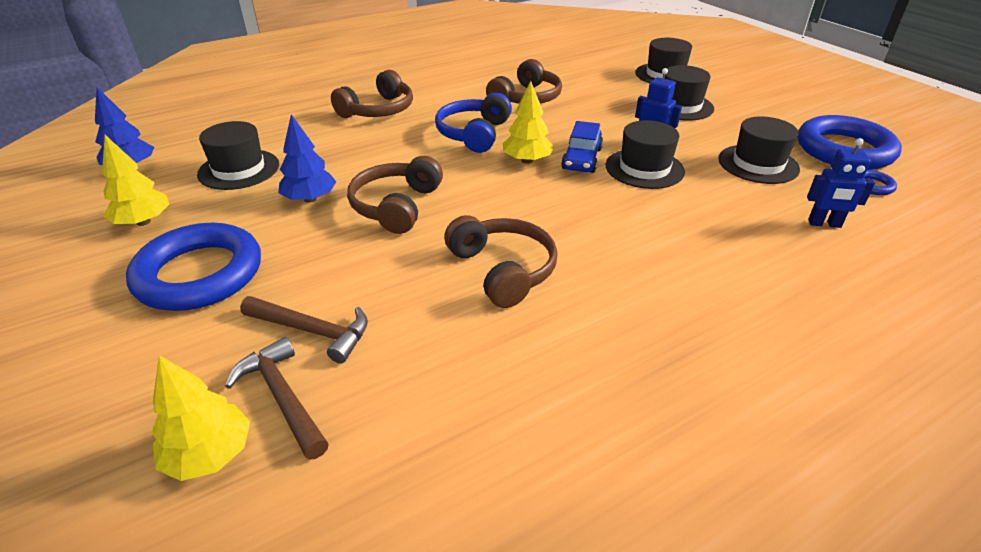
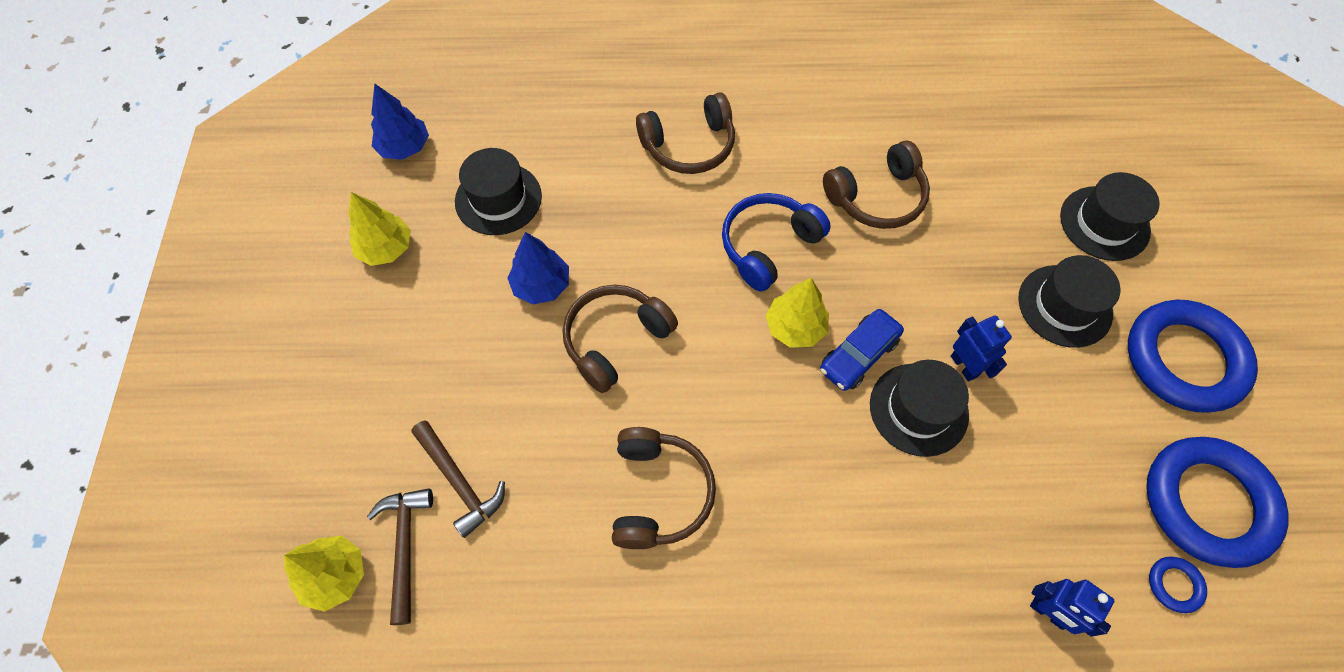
camera: 30 degrees right, 25 degrees up
(199, 274) = (403, 354): blue ring -> blue ring (1184, 359)
(758, 164) = (1065, 471): black hat -> none

